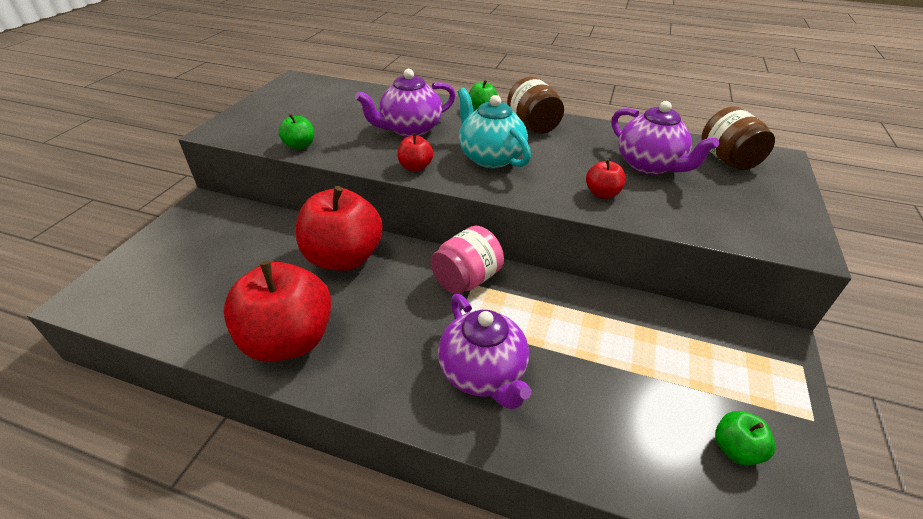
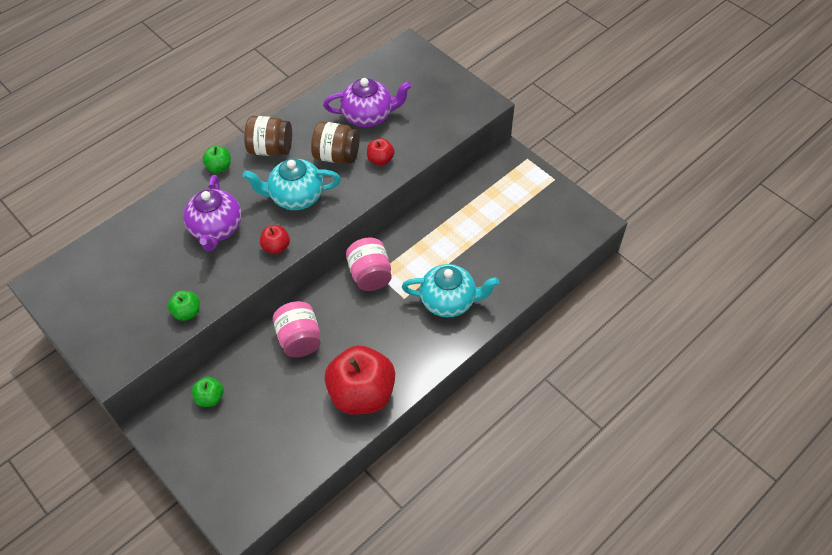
camera: 60 degrees left, 15 degrees up
(344, 258) = (299, 339): red apple -> pink jar
(483, 373) = (449, 301): purple teapot -> turquoise teapot
(728, 160) = (391, 72): brown jar -> brown jar (337, 156)
(735, 449) = (550, 220): green apple -> green apple (210, 398)

